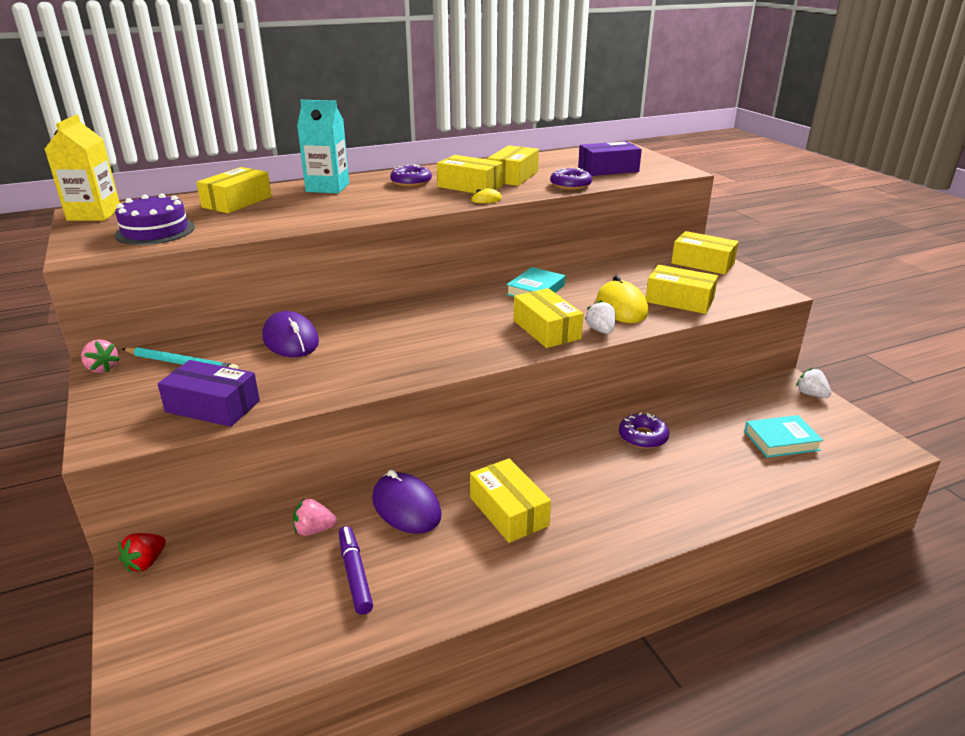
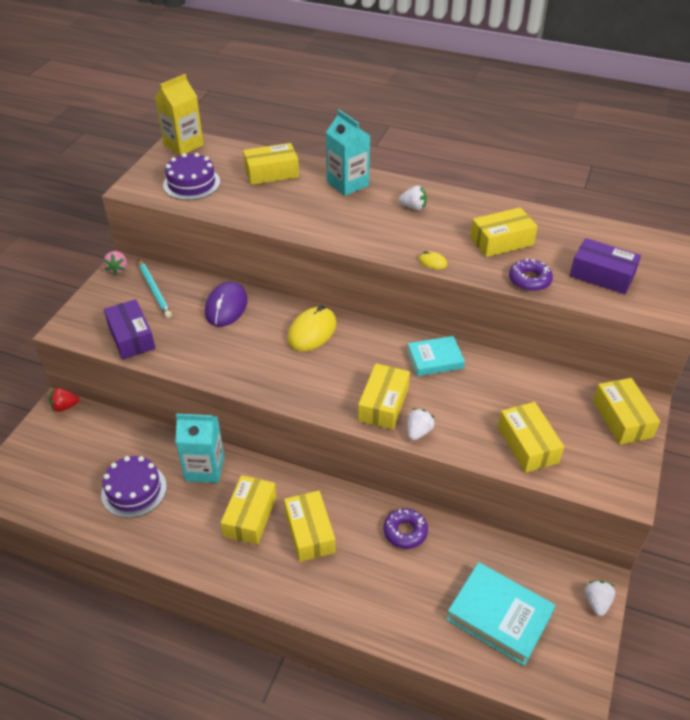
camera: 45 degrees right, 15 degrees up
(314, 530) = (147, 446): pink strawberry -> none
(355, 574) = (134, 490): purple marker -> purple cake
(406, 507) = (205, 468): purple mouse -> turquoise carton
(411, 182) = (413, 207): purple donut -> white strawberry
(470, 186) = (447, 237): yellow box -> yellow box (309, 532)
(621, 307) = (470, 420): yellow mouse -> yellow mouse (312, 332)
(781, 441) = (499, 616): turquoise book -> turquoise book, size x1.53

